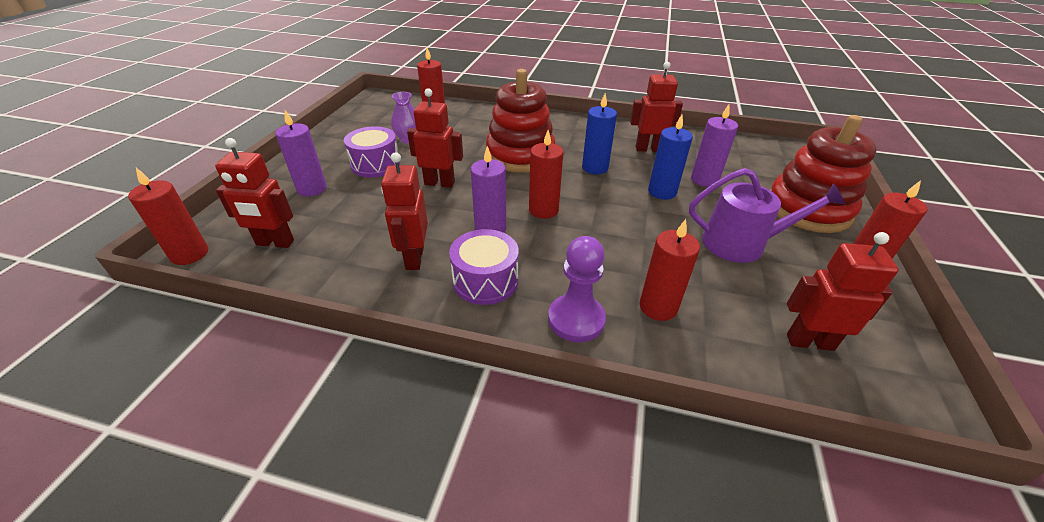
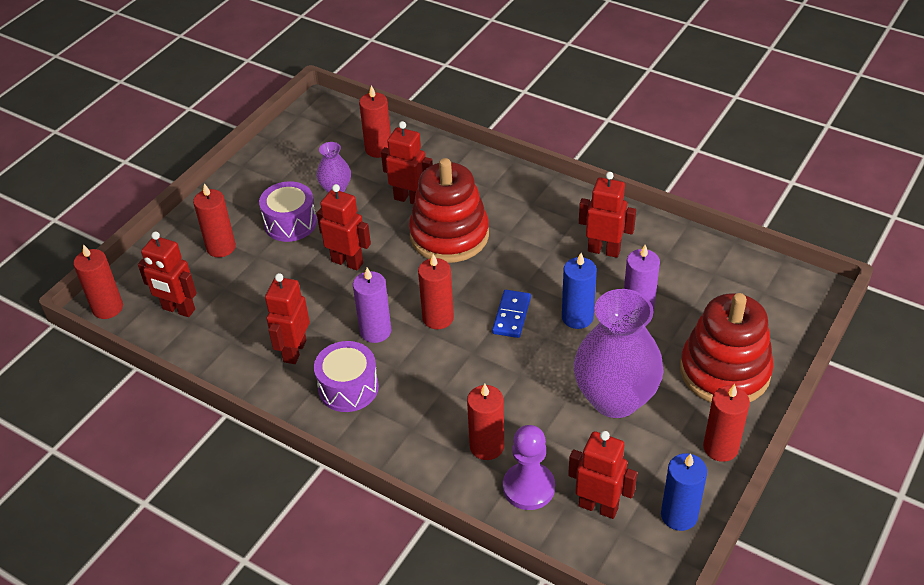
camera: 20 degrees right, 5 degrees up
(312, 189) = (221, 247): purple candle -> red candle
(474, 138) = (409, 199): none -> red robot
(576, 319) = (409, 442): purple pawn -> purple pawn (528, 487)
(595, 168) = (523, 269): blue candle -> blue candle (679, 515)
(607, 199) = (512, 315): none -> blue domino
(741, 244) = (615, 399): purple watering can -> purple vase

